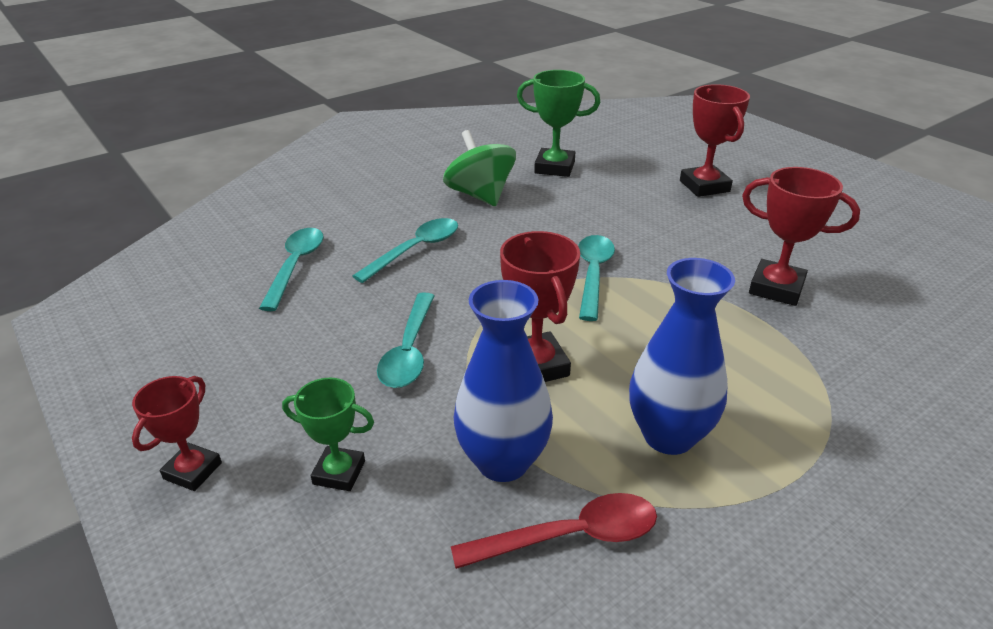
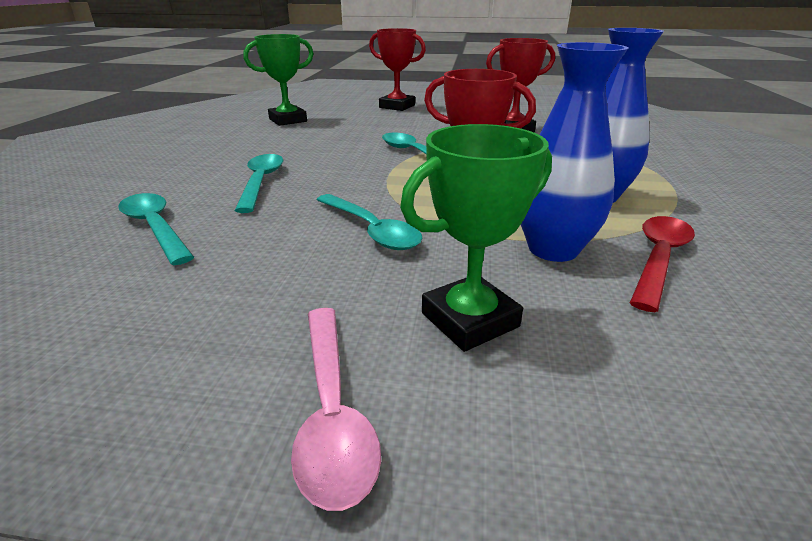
camera: 45 degrees left, 5 degrees down
(192, 471) = (332, 411): red trophy -> pink spoon
(339, 472) = (469, 320): green trophy -> green trophy, size x1.53
(480, 195) = (258, 144): green spinning top -> none

